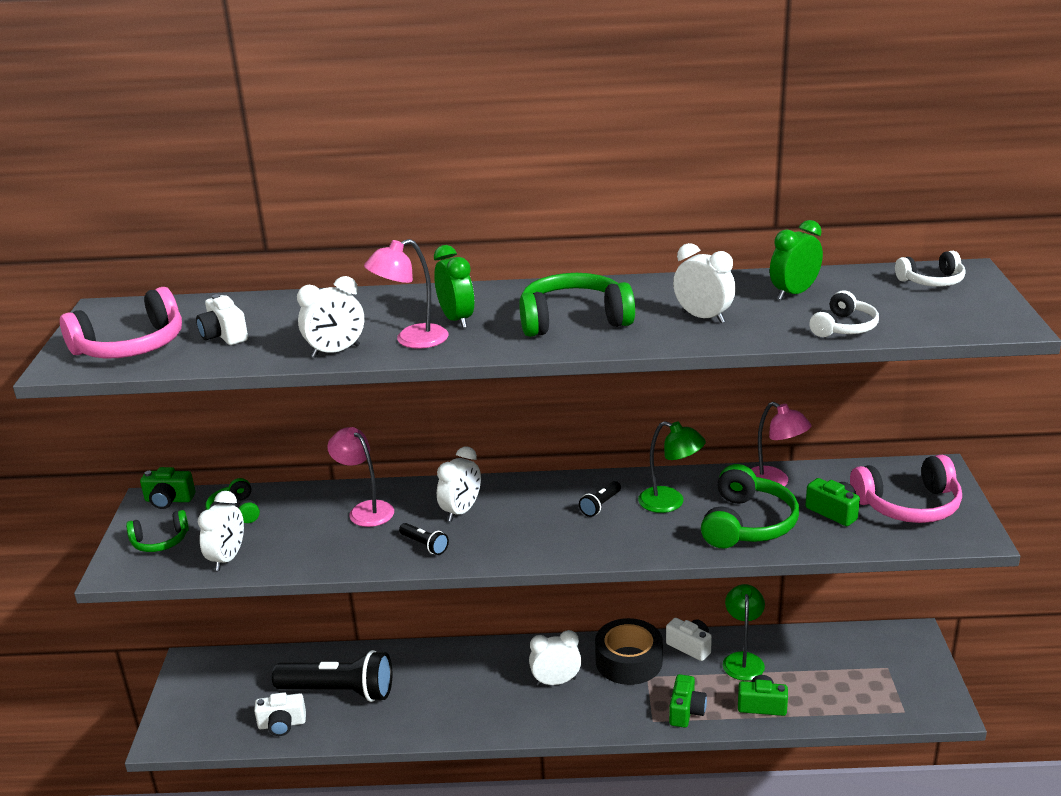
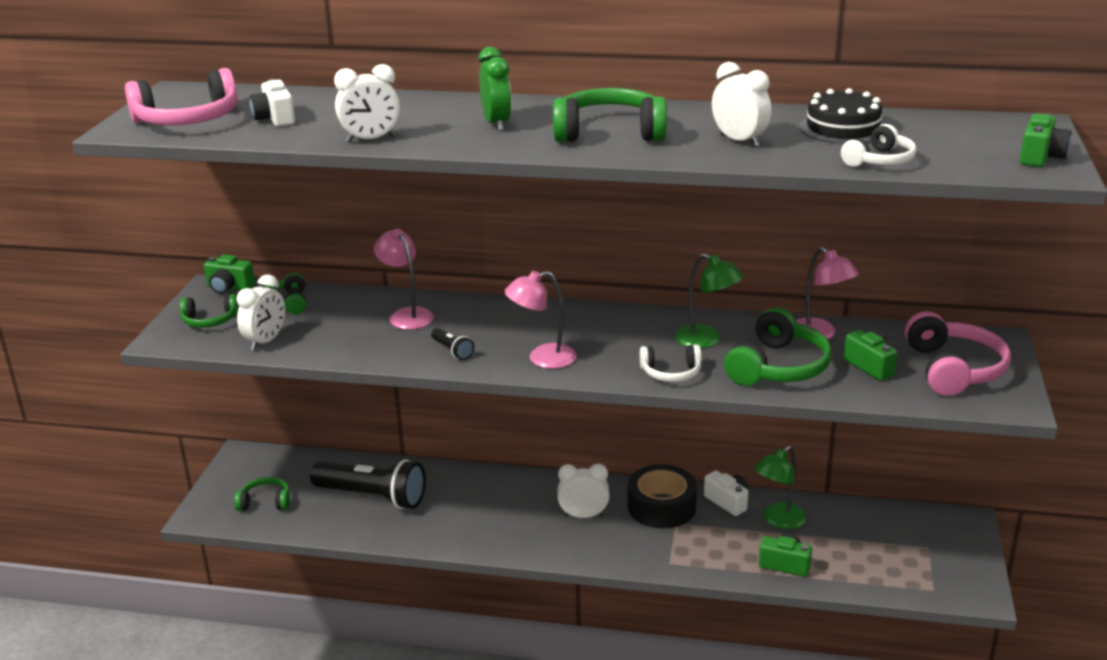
camera: 10 degrees right, 0 degrees up
(229, 713) = (265, 502): none -> green headphones
(282, 724) = (311, 518): white camera -> none
(411, 340) = (446, 136): pink lamp -> pink lamp (542, 358)
(461, 511) = (497, 326): white clock -> none
(600, 505) = (635, 335): black flashlight -> none
(686, 711) = (705, 559): green camera -> green camera (1040, 157)
(743, 660) = (778, 520): green lamp -> green lamp turned 150 degrees counterclockwise
(794, 293) = (843, 128): green clock -> black cake
(908, 505) = (953, 369): pink headphones -> pink headphones turned 90 degrees counterclockwise
(932, 281) = (994, 129): white headphones -> white headphones (671, 373)

